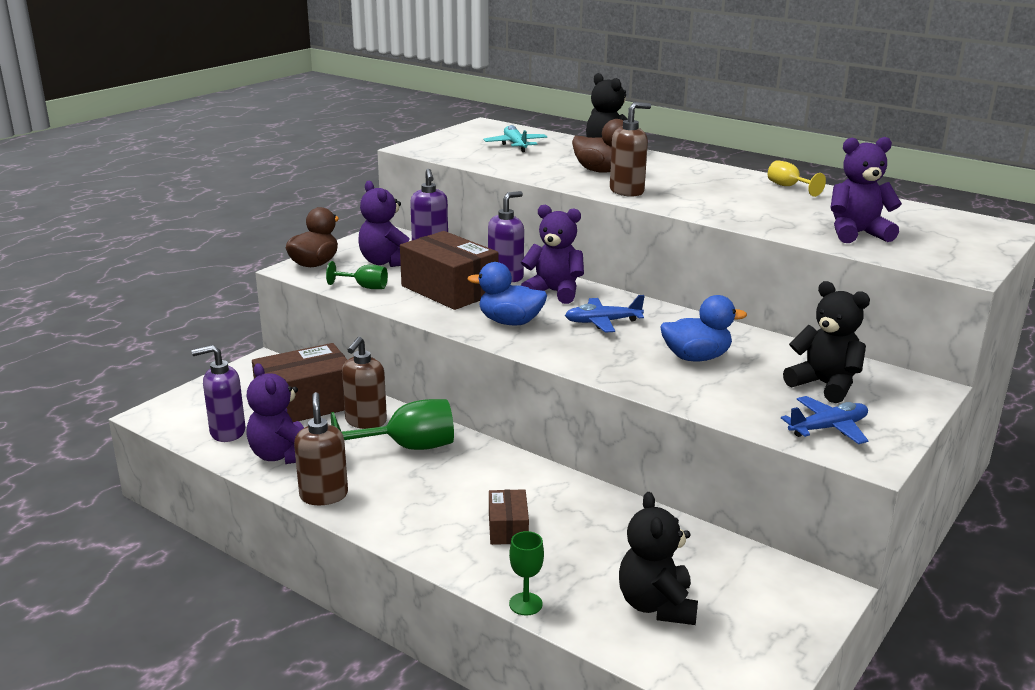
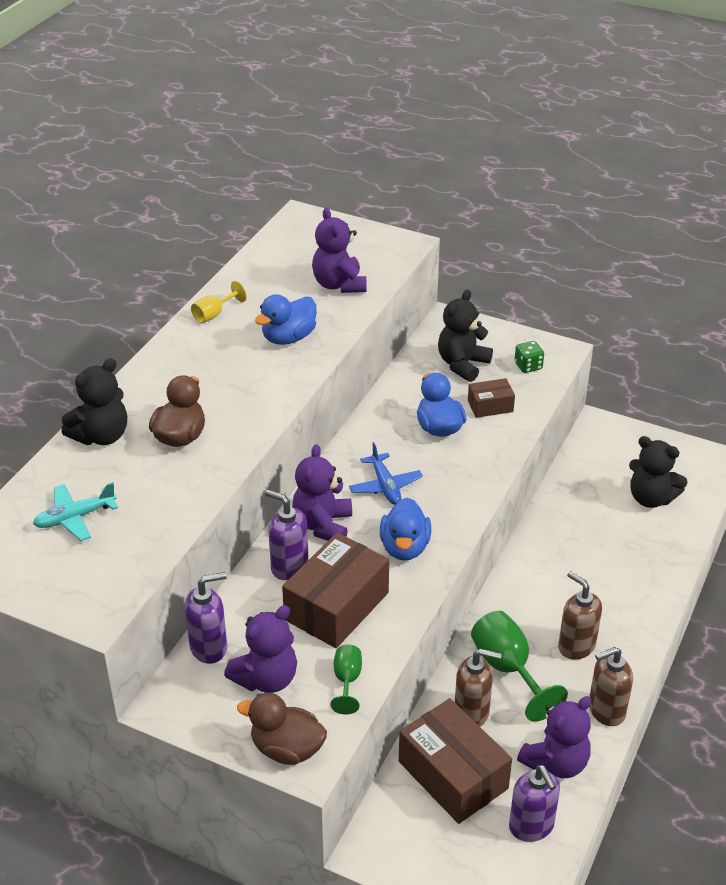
camera: 100 degrees left, 15 degrees up
(508, 528) = (600, 582): brown box -> brown box (490, 406)
(525, 604) = (681, 561): green goblet -> none
(627, 191) = (251, 414): brown soap dispenser -> brown soap dispenser (576, 646)
(656, 605) = (651, 498): black teddy bear -> black teddy bear turned 45 degrees clockwise
(749, 209) = (288, 338): none -> blue duck
(828, 428) = (528, 366): blue plane -> green dice

